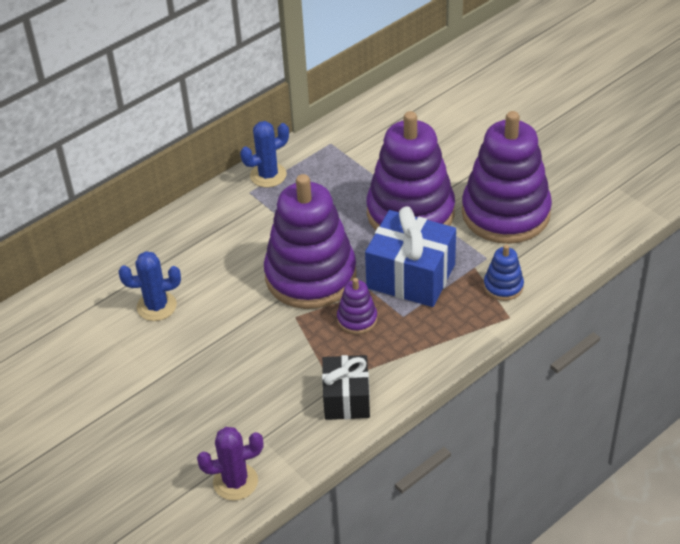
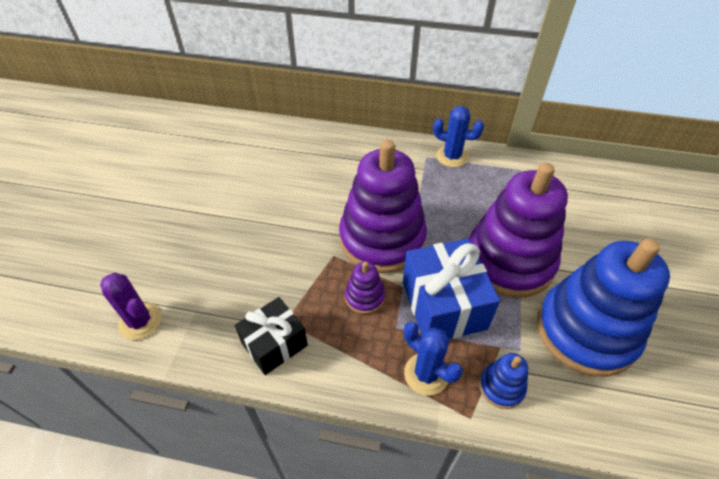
camera: 50 degrees right, 5 degrees up
(156, 306) = (279, 174): blue cactus -> blue cactus (426, 374)
(505, 213) = (586, 331): purple stacking toy -> blue stacking toy

